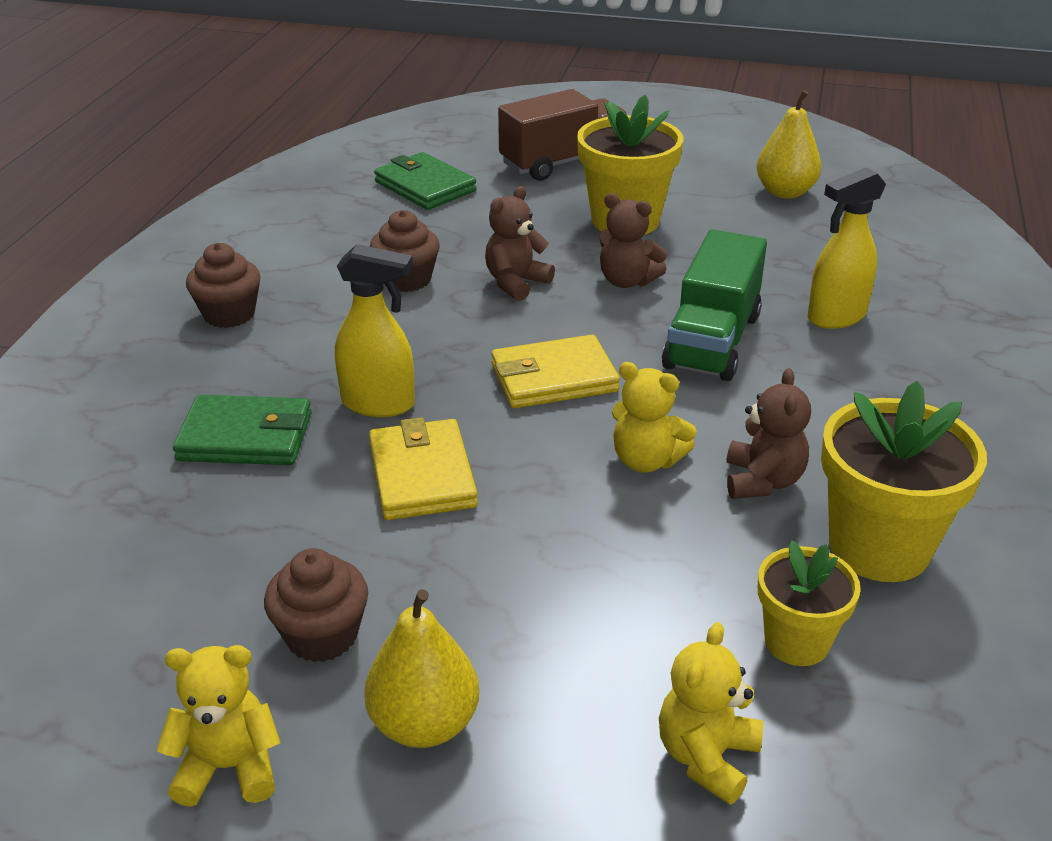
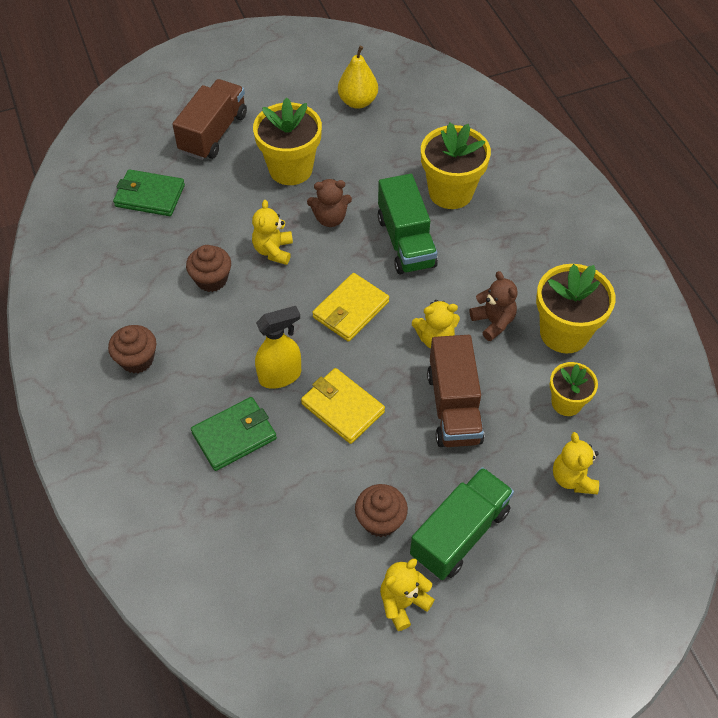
camera: 35 degrees left, 20 degrees up
(424, 724) = (460, 533): yellow pear -> green truck
(516, 283) = (273, 250): brown teddy bear -> yellow teddy bear
(590, 553) = (453, 407): none -> brown truck
(836, 317) = (450, 192): yellow spray bottle -> yellow flower pot

